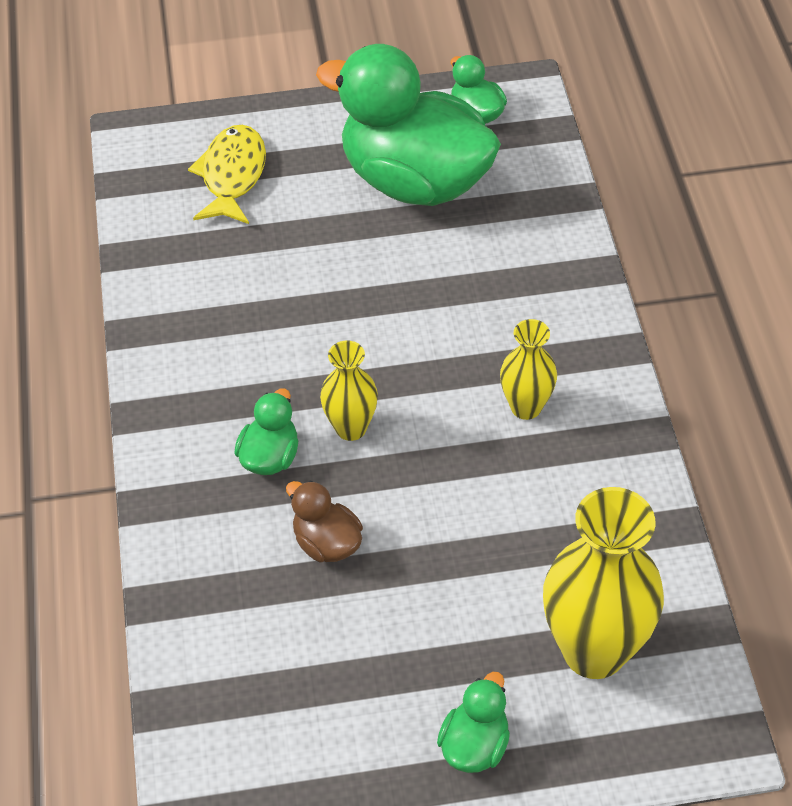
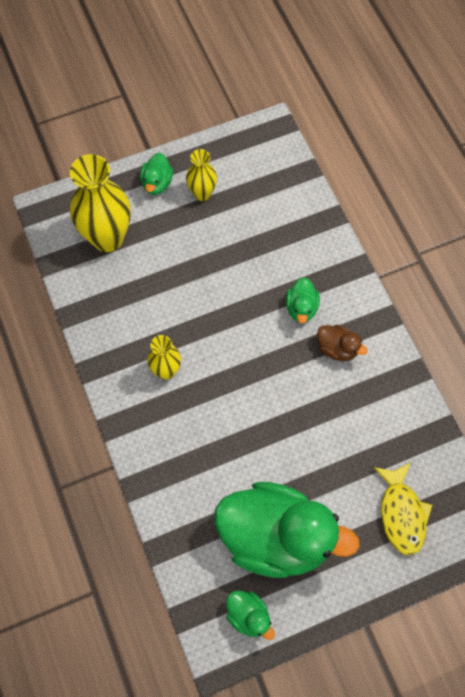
camera: 165 degrees right, 15 degrees up
(326, 543) = (255, 265): brown duck -> brown duck (337, 348)
(351, 428) = (262, 335): yellow vase -> yellow vase (202, 193)

